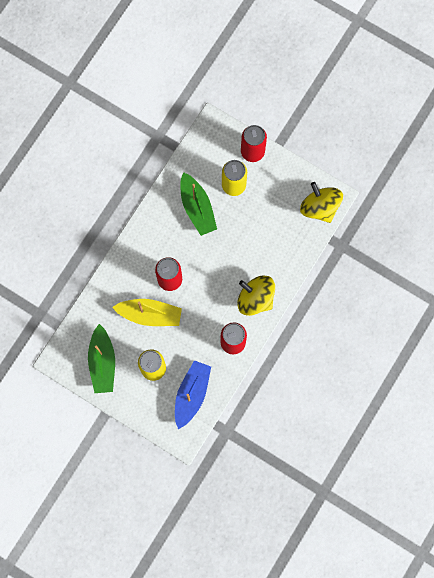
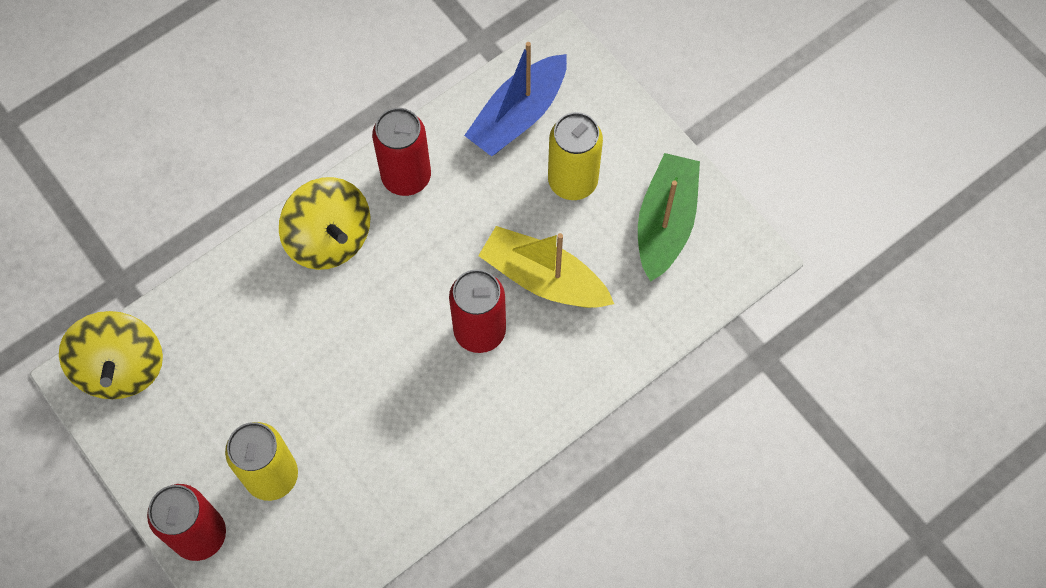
camera: 160 degrees left, 10 degrees down
(197, 208) = (367, 455): green boat -> none

